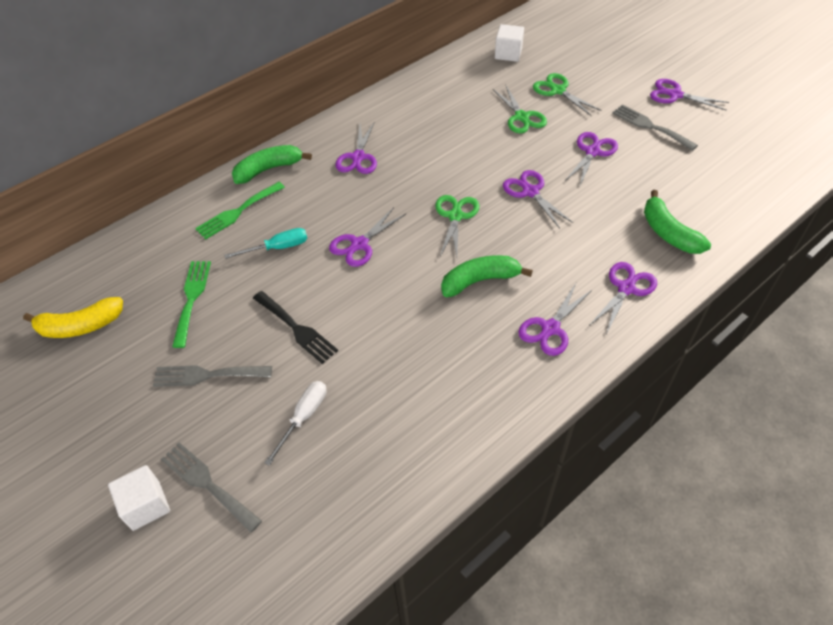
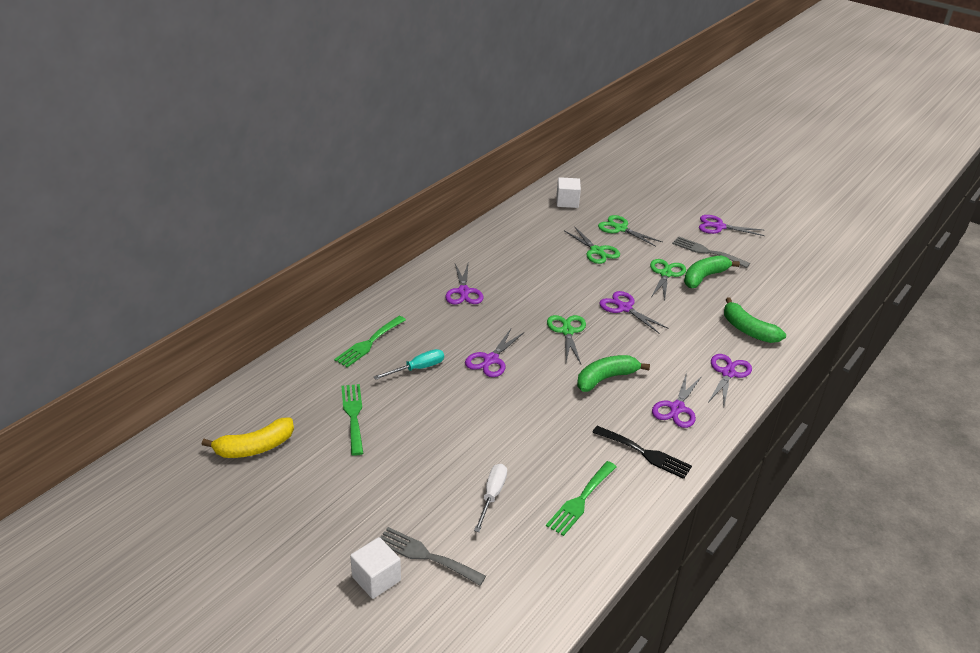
camera: 15 degrees left, 15 degrees down
(207, 375) = (392, 473): grey fork -> none
(268, 169) = (384, 307): green banana -> green banana (704, 277)
(297, 329) = (460, 430): black fork -> black fork (645, 453)
(400, 437) = (580, 500): none -> green fork
(592, 152) = (666, 274): purple scissors -> green scissors

